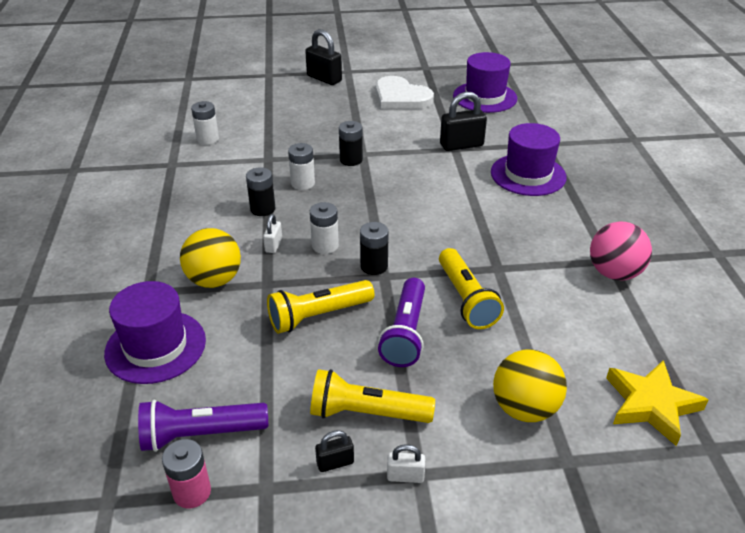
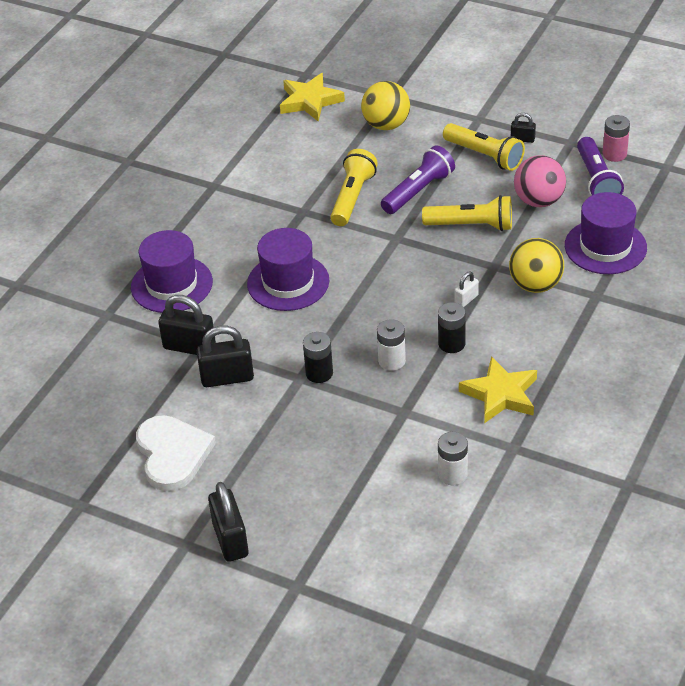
camera: 145 degrees left, 5 degrees up
(199, 190) = (500, 394): none -> yellow star
(200, 434) = (596, 180): purple flashlight -> purple flashlight turned 60 degrees clockwise
(325, 246) = (422, 282): white battery -> none
(374, 266) = (397, 248): black battery -> none
(405, 476) = (487, 120): white padlock -> none
(413, 138) = (227, 378): none -> black padlock
(485, 97) = (79, 411): purple hat -> purple hat (288, 282)
(614, 273) = (223, 175): pink ball -> pink ball (538, 201)

